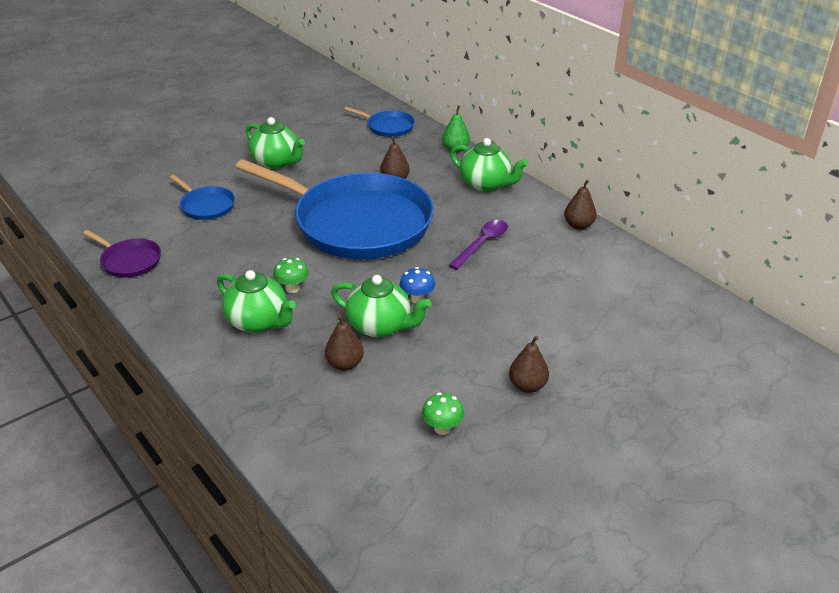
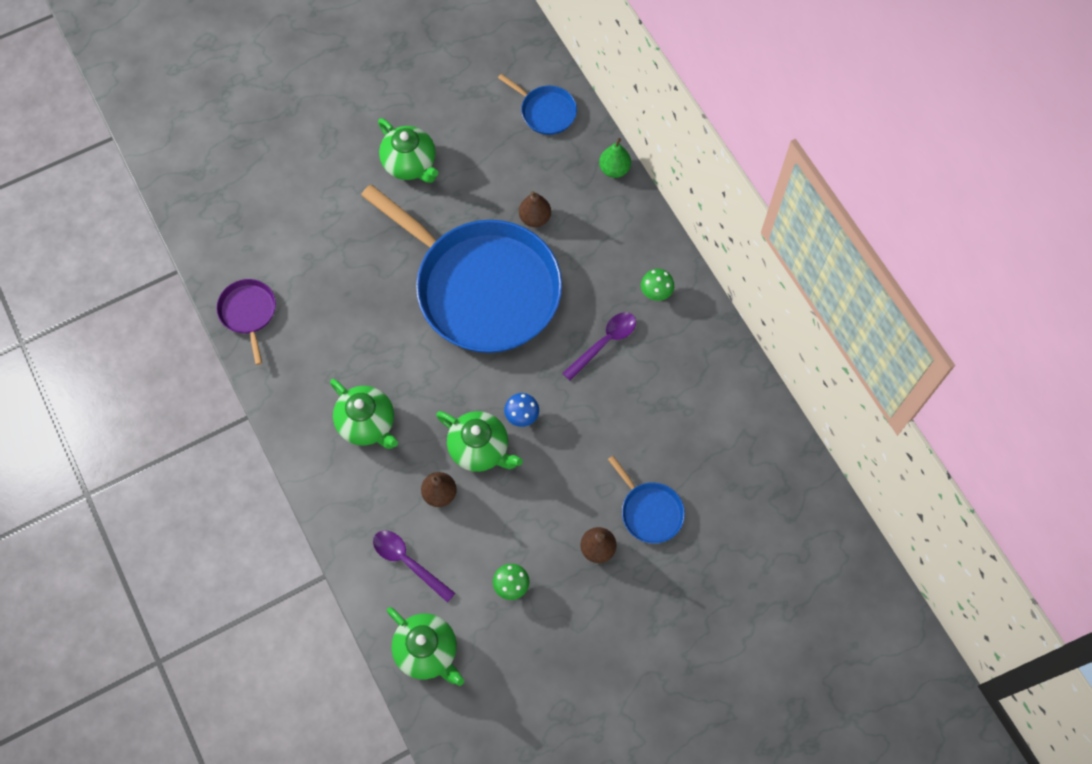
camera: 10 degrees right, 30 degrees up
(129, 261) = (248, 313): purple pan -> purple pan turned 150 degrees counterclockwise
(206, 206) = (328, 233): blue pan -> blue pan (649, 511)
(292, 288) = (404, 381): green mushroom -> green mushroom (656, 293)
(320, 424) = (408, 562): none -> purple spoon
(486, 184) = (632, 241): green teapot -> green teapot (427, 651)
(578, 225) = (713, 329): brown pear -> none

